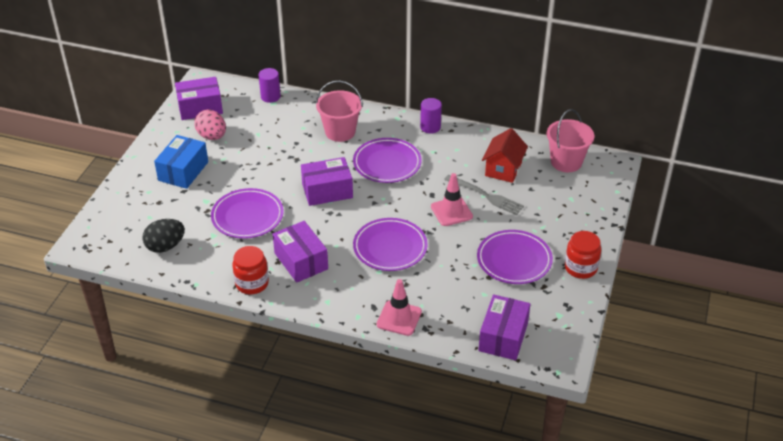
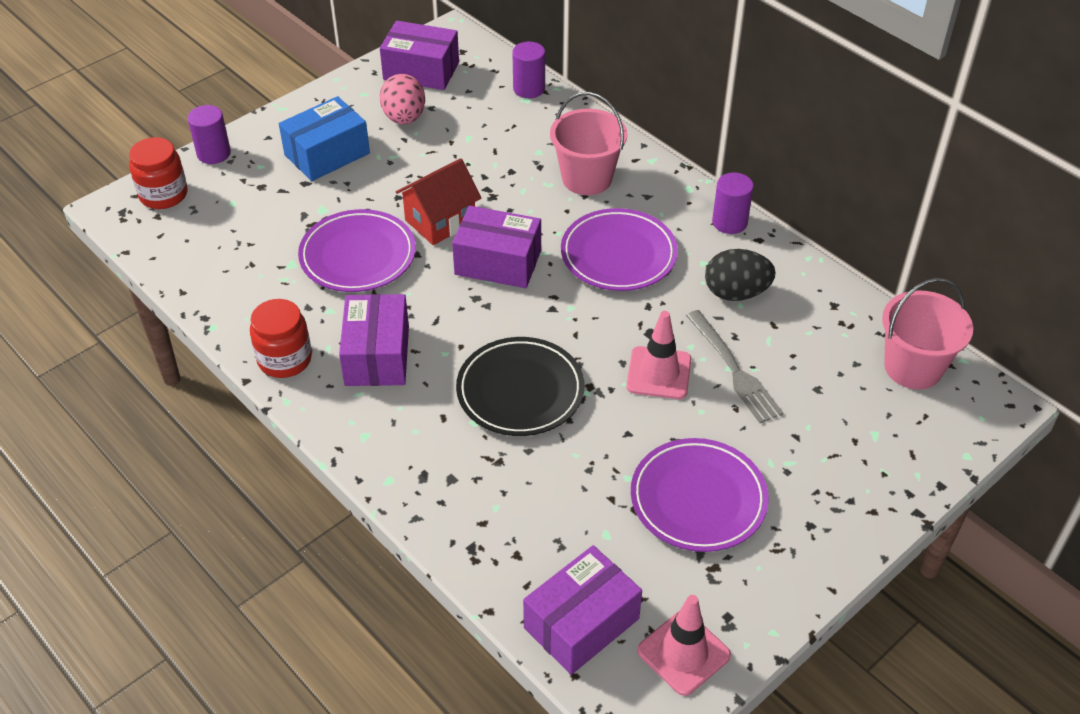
camera: 30 degrees right, 5 degrees up
(113, 195) = (213, 153): none -> purple cylinder
(165, 246) = (218, 254): black egg -> black egg (736, 293)
(390, 247) = (520, 391): purple plate -> black plate
(399, 318) = (445, 512): pink traffic cone -> pink traffic cone (683, 653)
(503, 169) = (795, 337): red house -> red house (440, 221)
(580, 268) = (801, 564): red jar -> red jar (163, 195)

